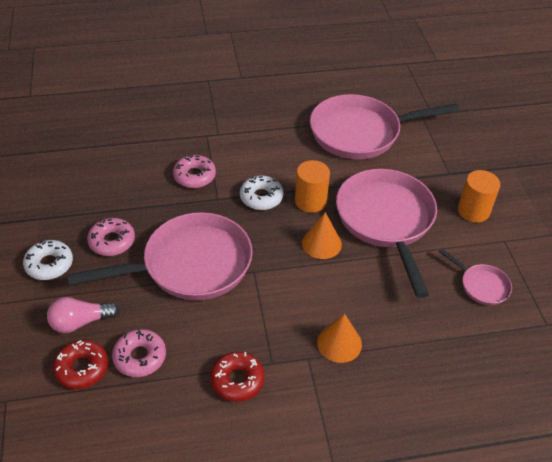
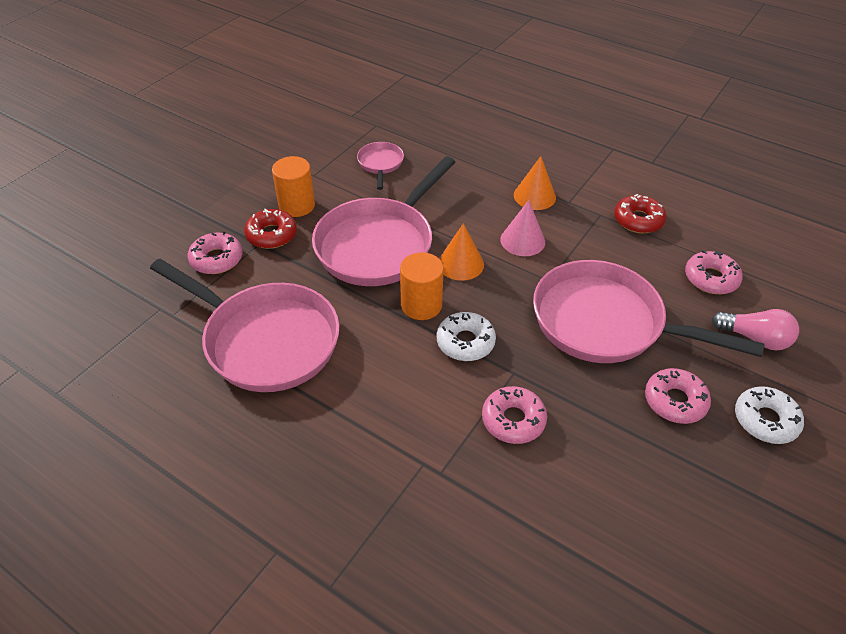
camera: 135 degrees left, 0 degrees up
(82, 368) = (771, 300): red donut -> red donut (271, 235)
(303, 291) = (522, 240): none -> pink cone
(453, 150) = (216, 259): none -> pink donut

